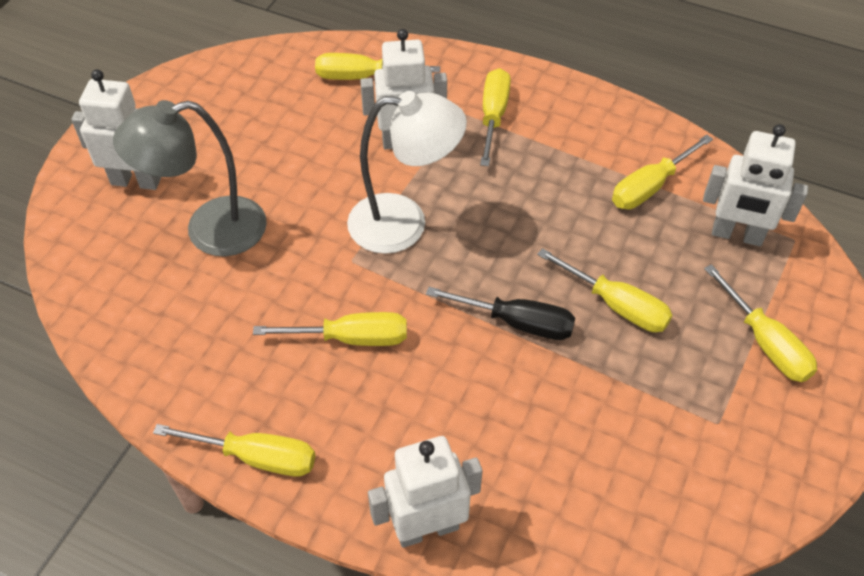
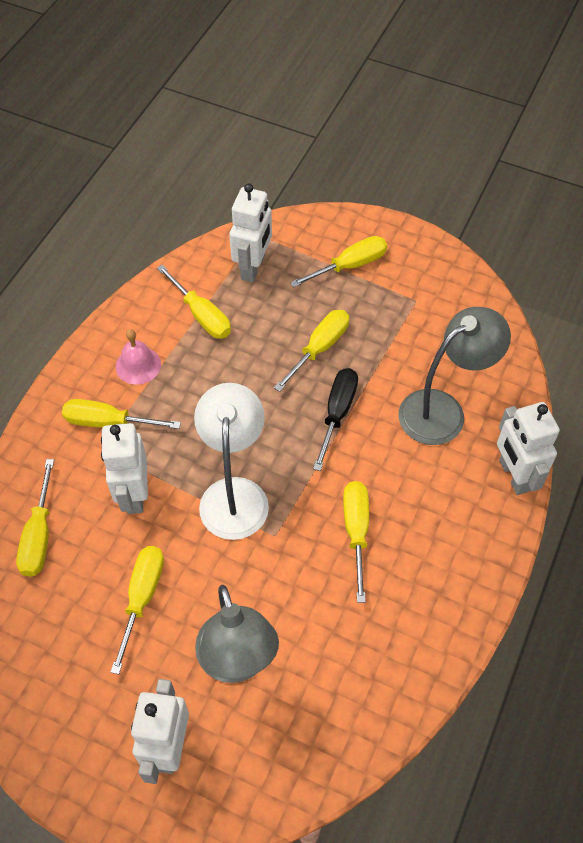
camera: 90 degrees left, 5 degrees up
(257, 457) = (471, 595): yellow screwdriver -> yellow screwdriver (142, 597)
(530, 445) = (443, 410): none -> grey lamp
(570, 135) = (138, 365): none -> pink bell

